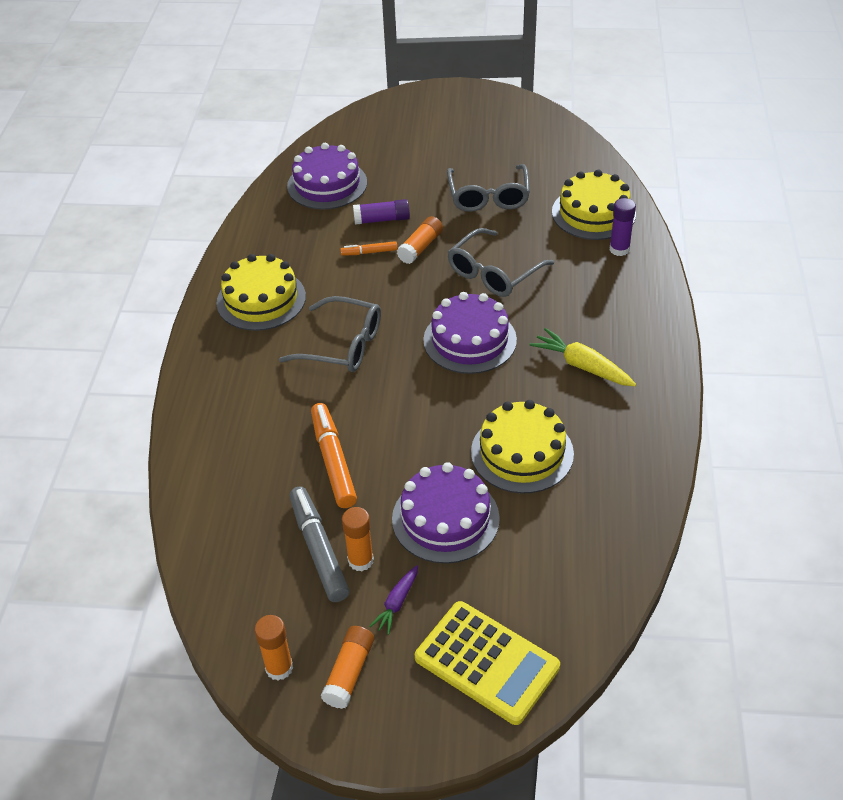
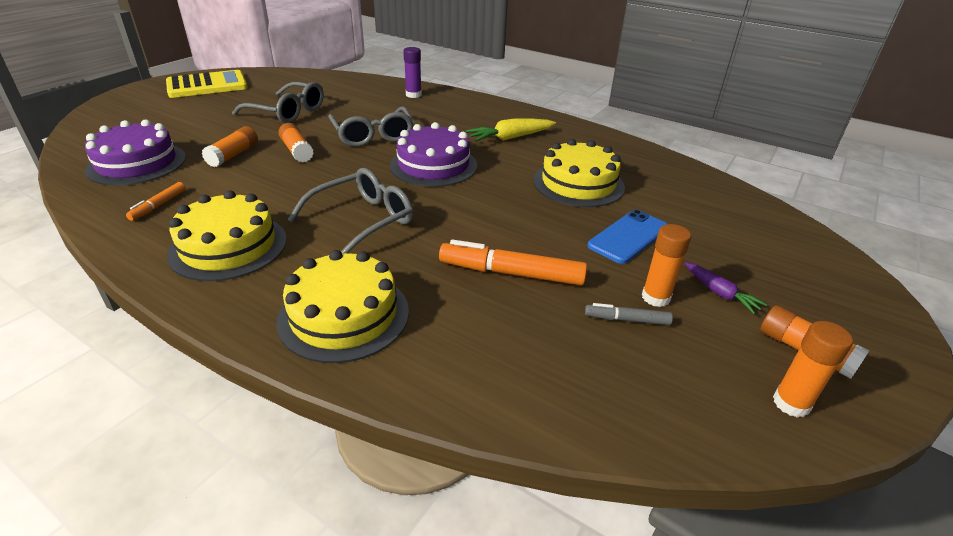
camera: 65 degrees left, 10 degrees down
(318, 549) = (627, 320): grey marker -> grey marker, size x0.53
(369, 252) = (263, 172): orange marker -> orange marker (158, 205)
(382, 219) = (233, 155): purple glue stick -> orange glue stick
(445, 518) = (628, 237): purple cake -> blue phone
(486, 662) = (802, 267): yellow calculator -> yellow calculator (207, 85)
(593, 213) = (366, 90): yellow cake -> yellow cake (344, 315)

